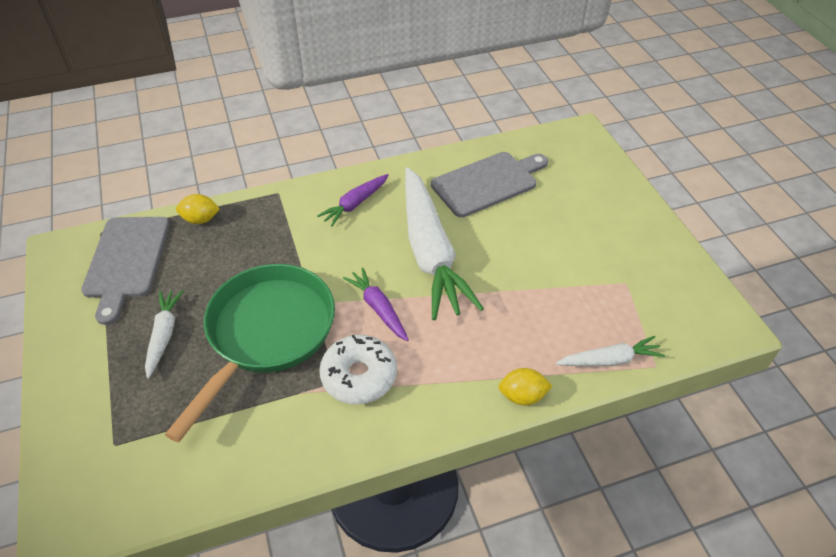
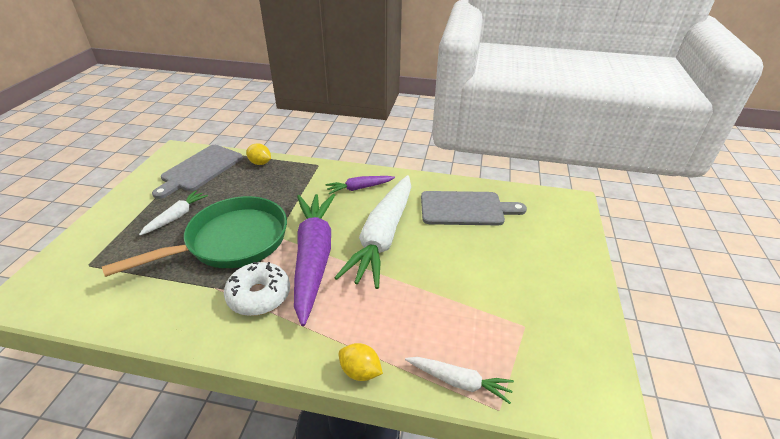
camera: 30 degrees right, 10 degrees down
(378, 308) = (313, 258): purple carrot -> purple carrot, size x2.12

